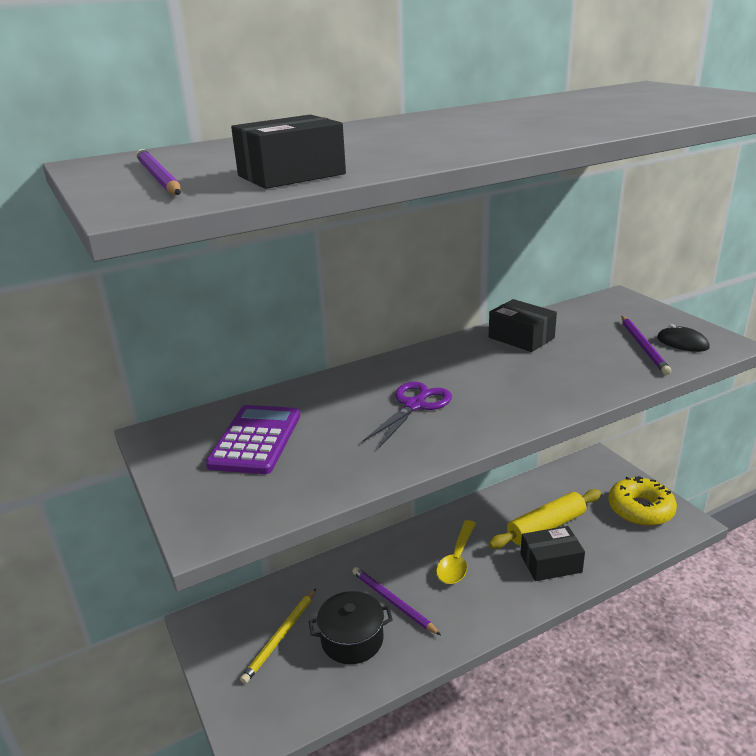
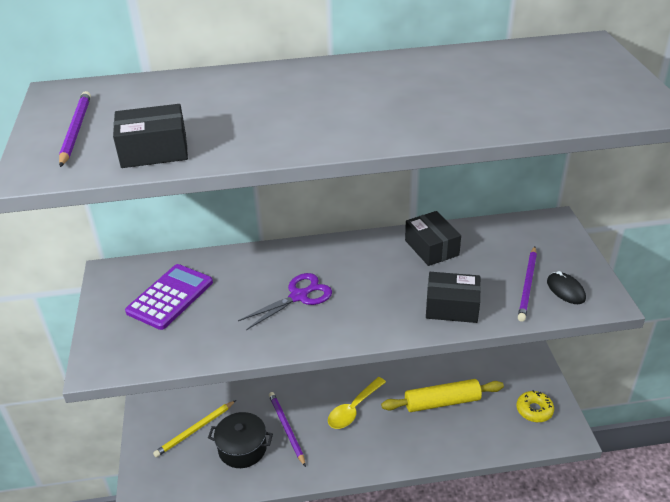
camera: 20 degrees right, 10 degrees up
(550, 563) = (426, 435): black box -> black box (452, 307)
(640, 509) = (534, 410): yellow donut -> yellow donut, size x0.63

